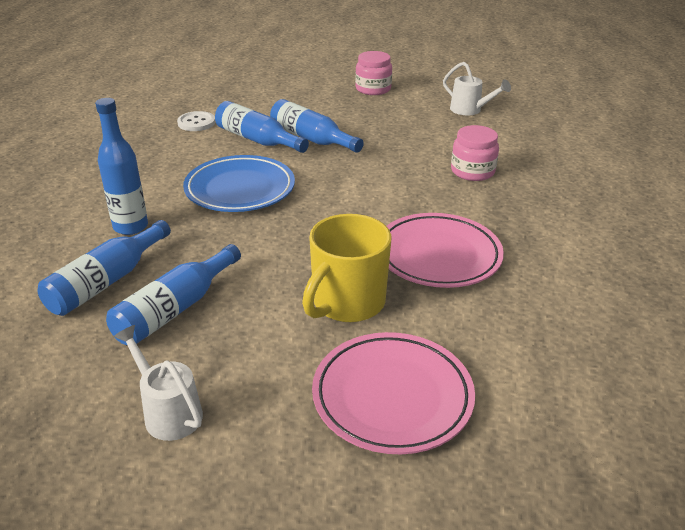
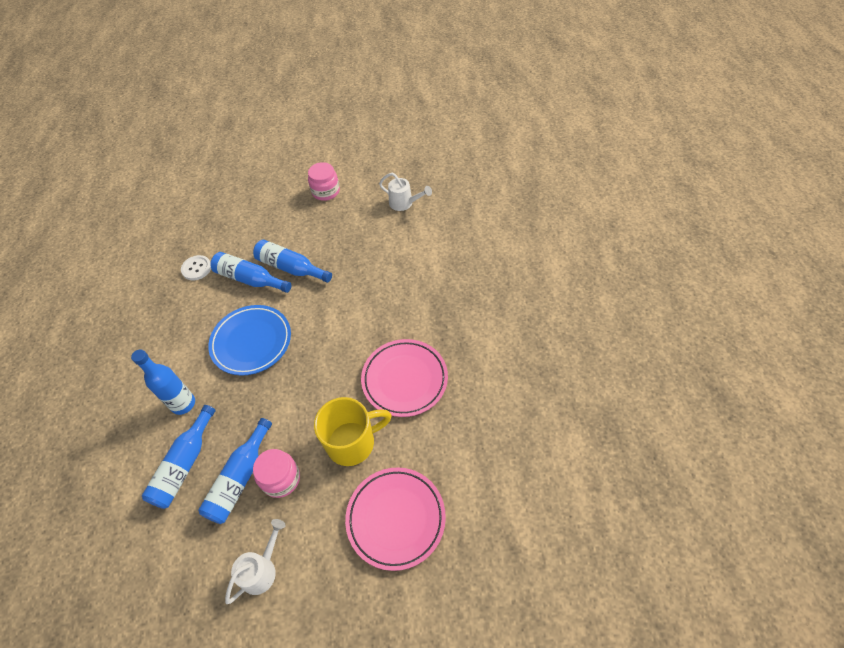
camera: 10 degrees left, 20 degrees up
(168, 412) = (262, 569): white watering can -> white watering can turned 90 degrees clockwise
(347, 303) = (352, 442): yellow mug -> yellow mug turned 135 degrees counterclockwise
(472, 171) = (416, 280): pink jar -> pink jar (281, 478)

